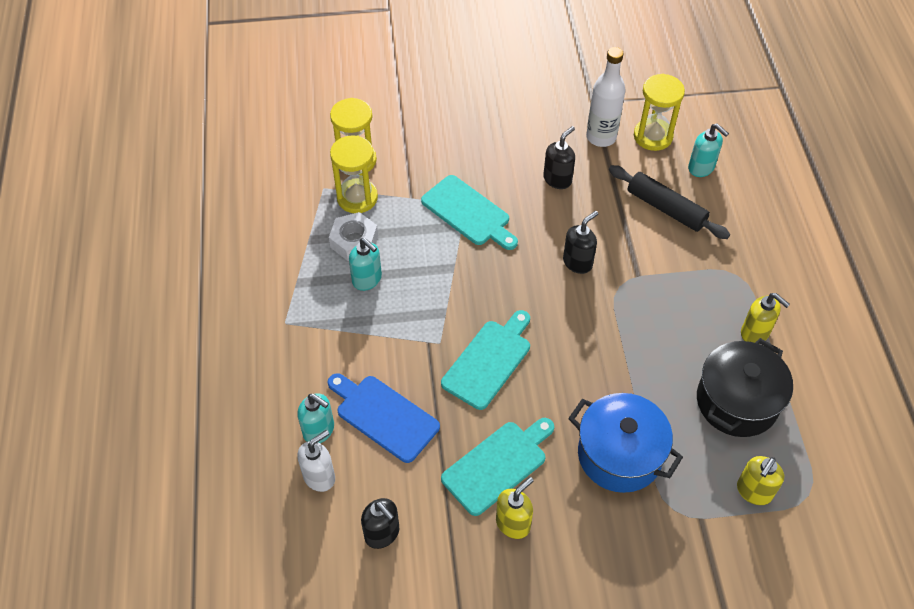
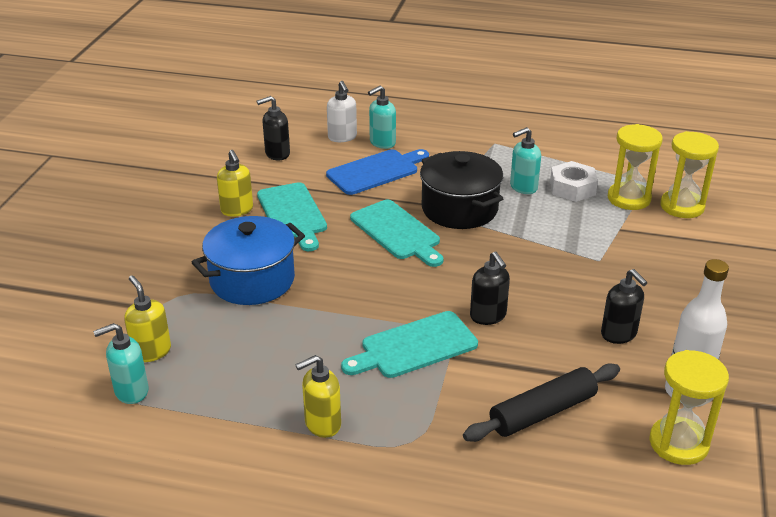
camera: 110 degrees right, 20 degrees down
(468, 213) = (587, 259): turquoise cutting board -> turquoise cutting board (414, 347)
(701, 168) = (605, 473): turquoise soap dispenser -> turquoise soap dispenser (131, 391)
(737, 401) = (250, 376): black pot -> black pot (459, 209)

